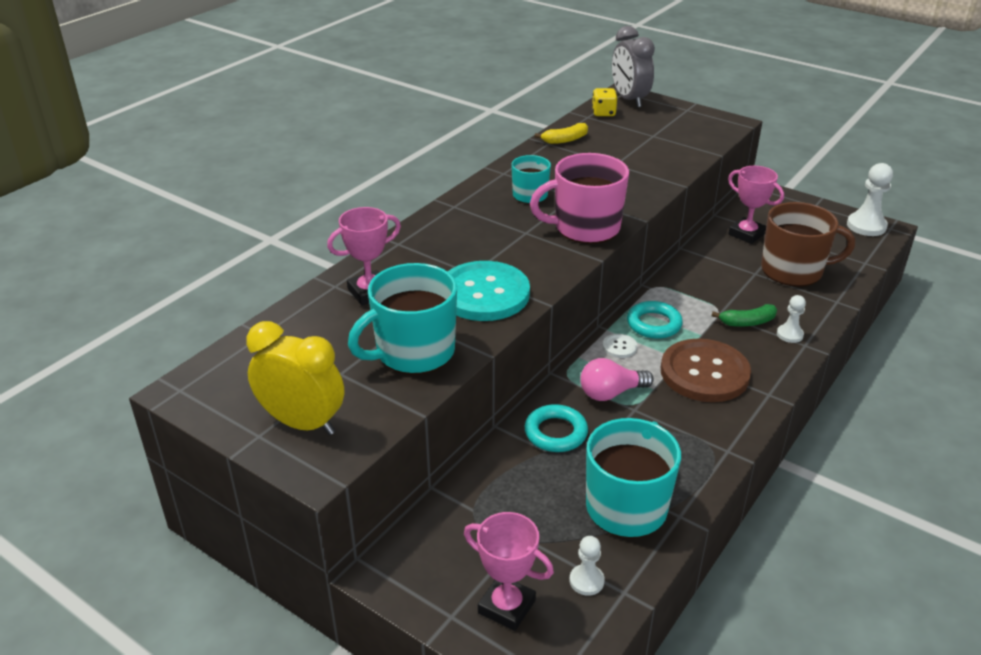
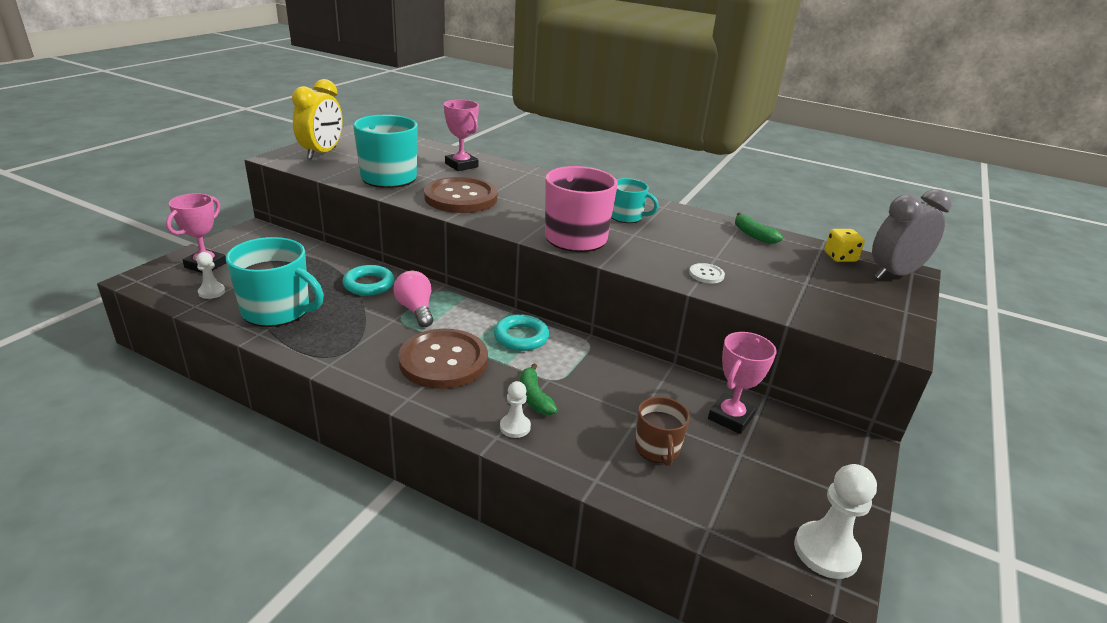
camera: 80 degrees right, 5 degrees down
(484, 294) = (461, 198): turquoise button -> brown button
(565, 140) = (753, 235): yellow banana -> green banana
(619, 347) = (482, 317): white button -> white button (706, 274)
(793, 271) = (657, 449): brown mug -> brown mug, size x0.57

